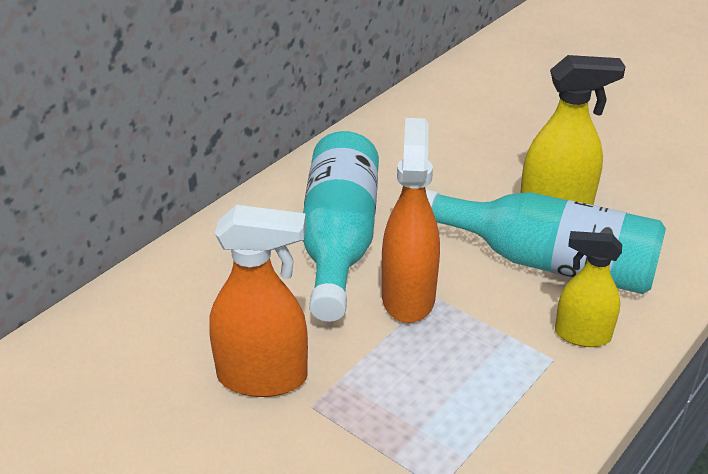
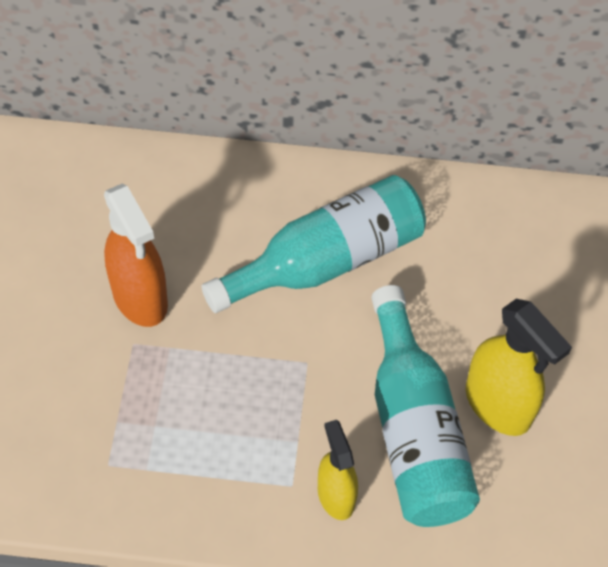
camera: 55 degrees right, 20 degrees up
(408, 297) = (292, 346): orange spray bottle -> none

